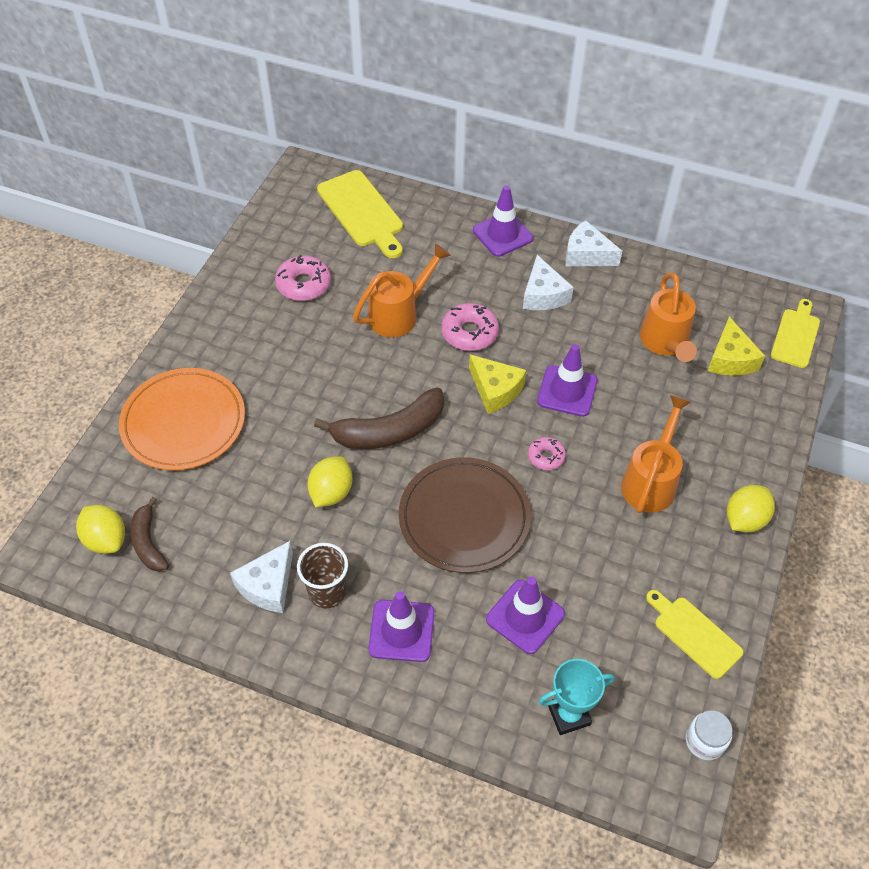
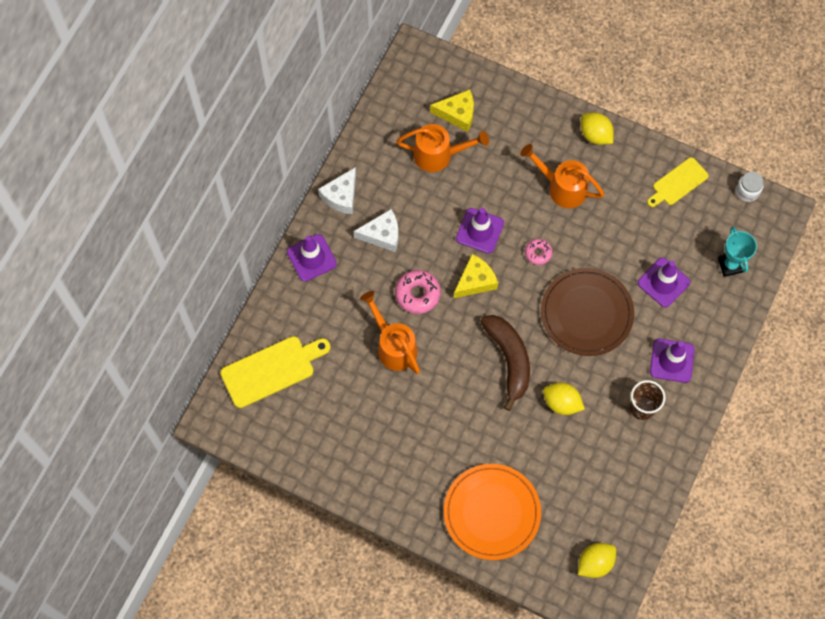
camera: 85 degrees left, 15 degrees up
(148, 542) = (598, 532): brown banana -> none
(268, 585) = (635, 447): white cheese -> none
(303, 284) = (354, 420): pink donut -> none
(796, 335) = (438, 65): yellow cutting board -> none

